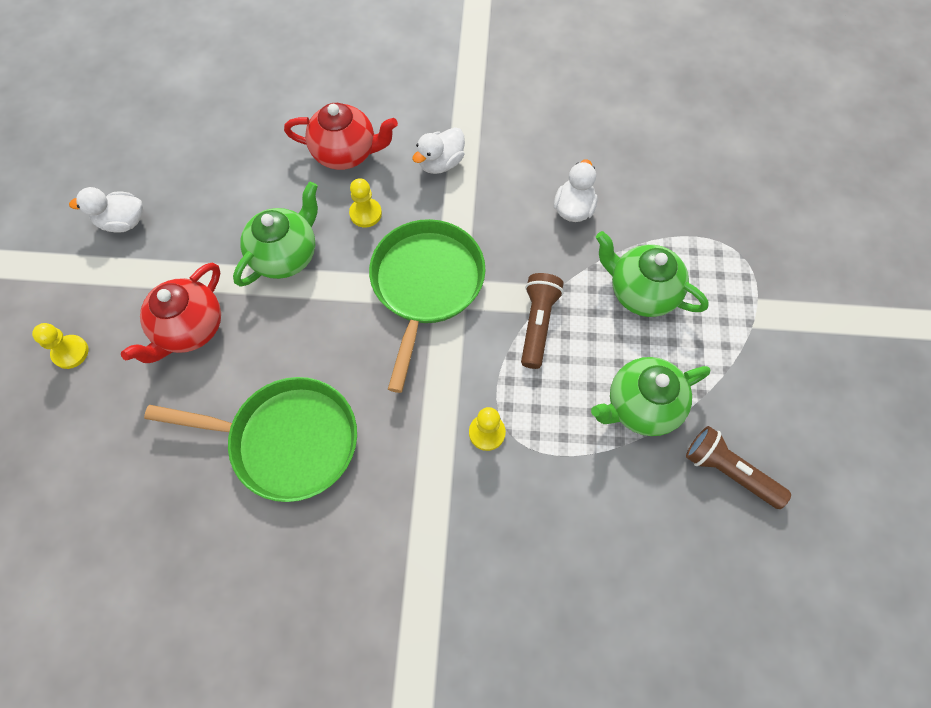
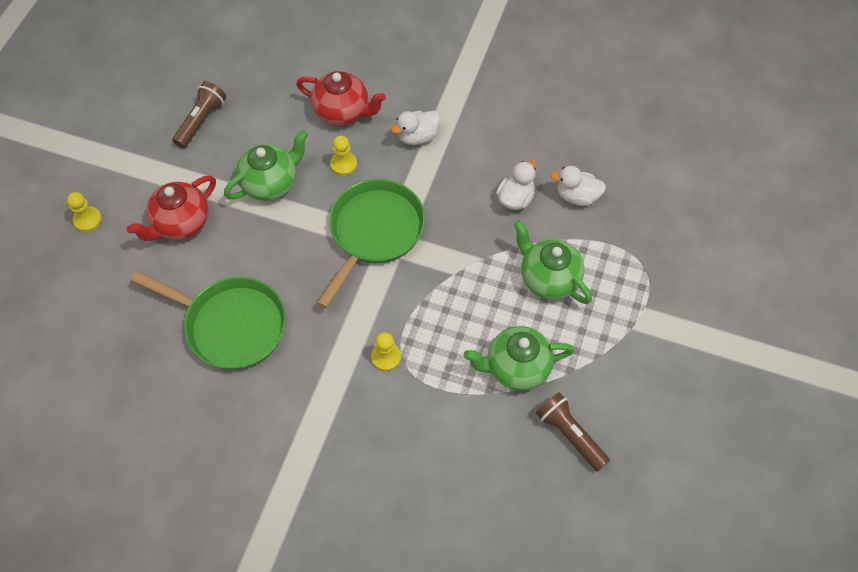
camera: 15 degrees right, 5 degrees down
(123, 222) = (152, 128): white duck -> white duck (577, 196)
(538, 324) = (454, 284): brown flashlight -> brown flashlight (201, 121)

